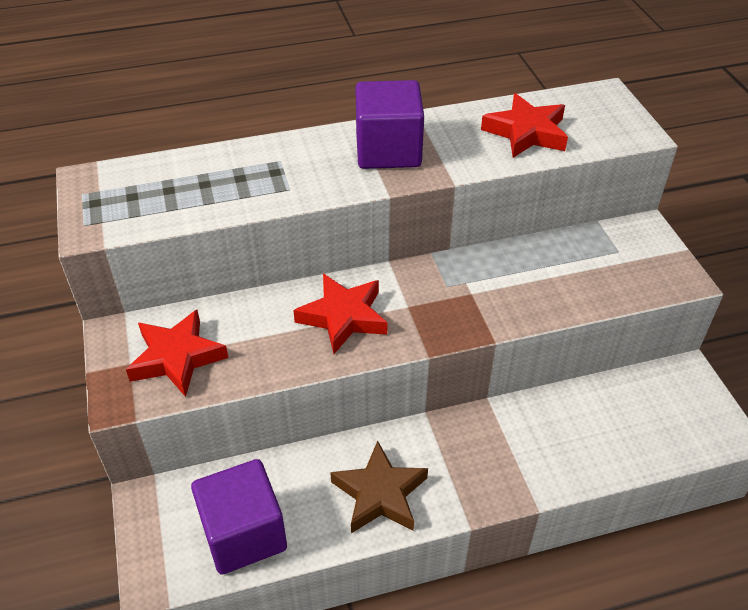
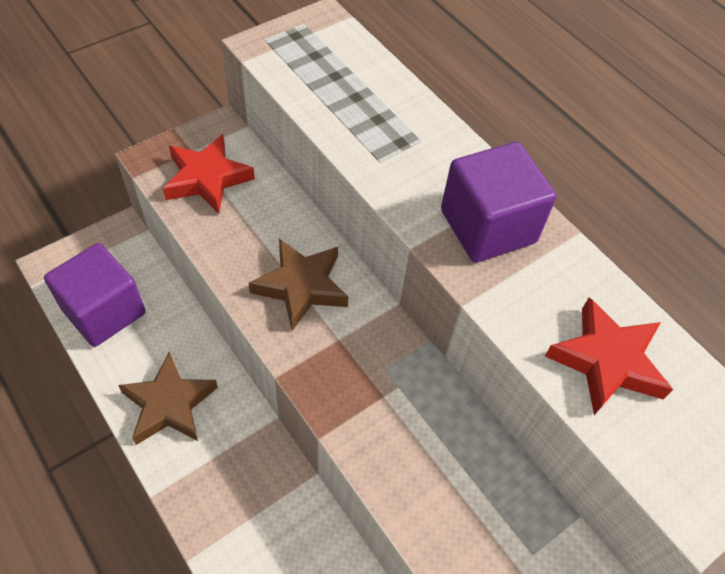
camera: 65 degrees right, 10 degrees up
(343, 317) = (301, 286): red star -> brown star

